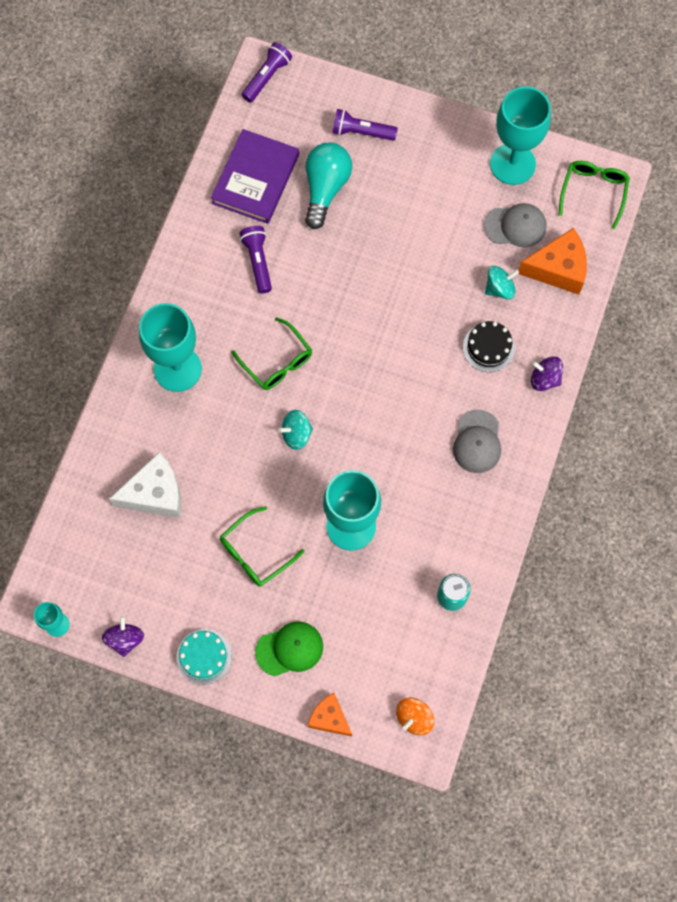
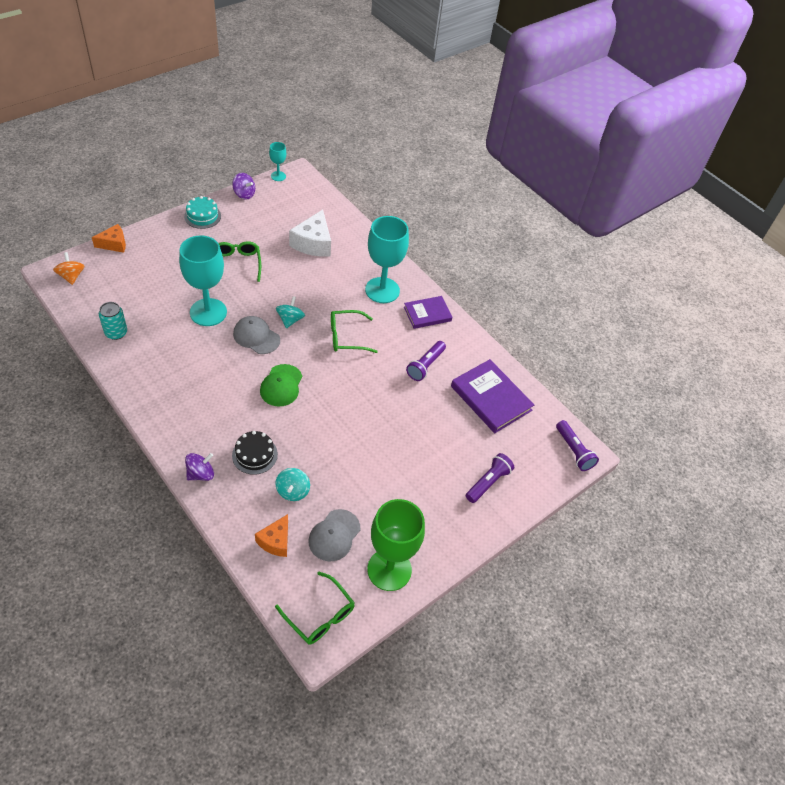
camera: 115 degrees right, 20 degrees down
(180, 301) = (427, 314): none -> purple book
(258, 262) = (425, 365): purple flashlight -> purple flashlight turned 105 degrees clockwise
(290, 649) = (168, 249): green cap -> green cap (281, 385)
(325, 188) = (455, 433): turquoise light bulb -> none
(477, 442) = (196, 406): grey cap -> grey cap (256, 336)
(512, 164) = (389, 569): turquoise goblet -> green goblet
(558, 269) = (275, 541): orange cheese -> orange cheese, size x0.63

